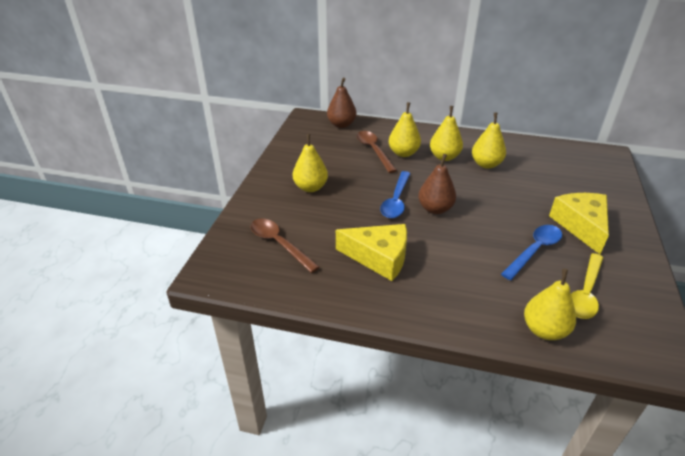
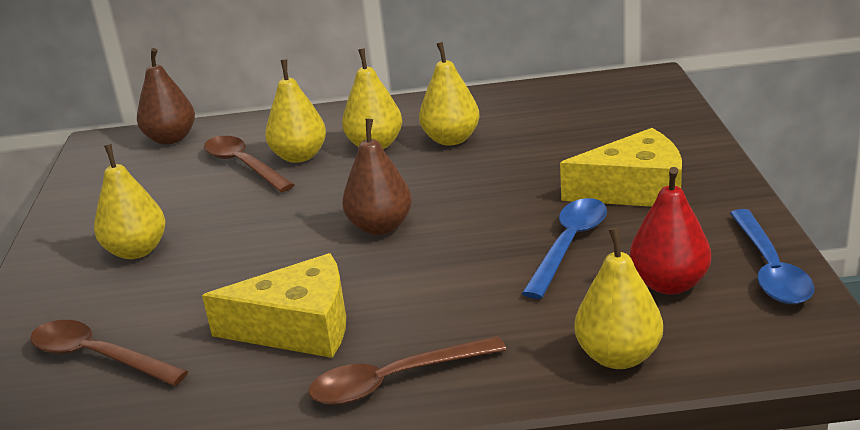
camera: 15 degrees left, 10 degrees down
(396, 201) = (306, 232): blue spoon -> blue spoon (770, 269)
(420, 305) = (394, 381): none -> brown spoon
(581, 226) = (634, 190): yellow cheese -> yellow cheese turned 105 degrees clockwise
(585, 293) = (669, 284): yellow spoon -> red pear

